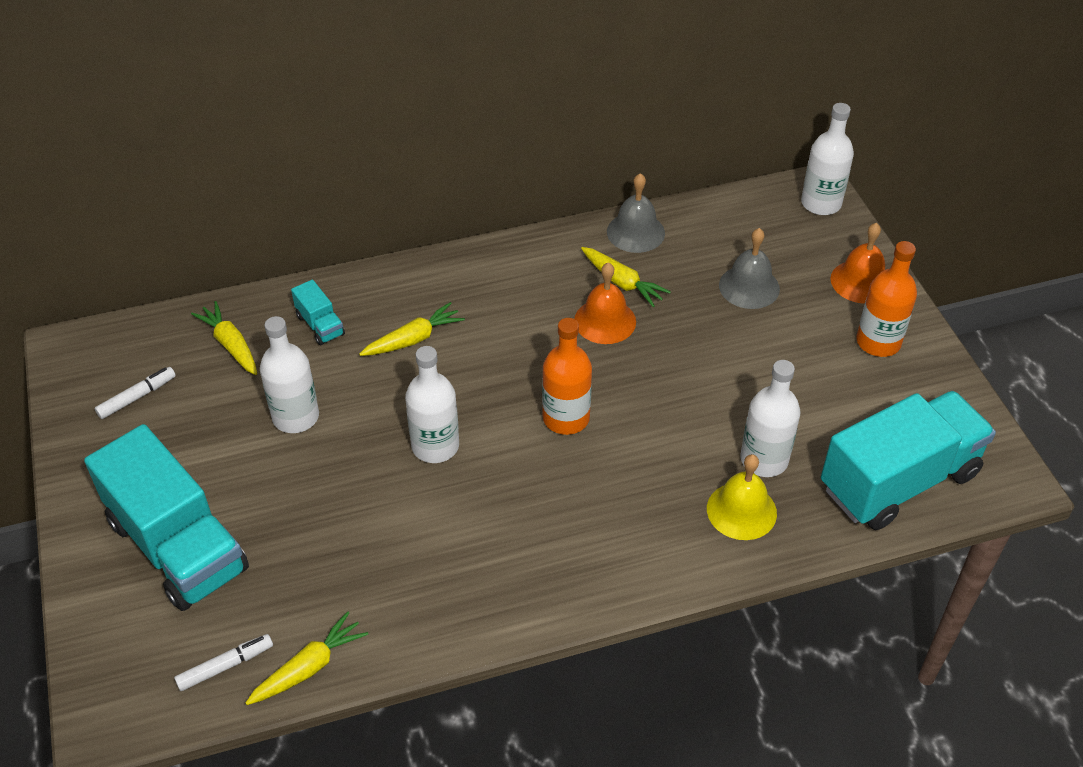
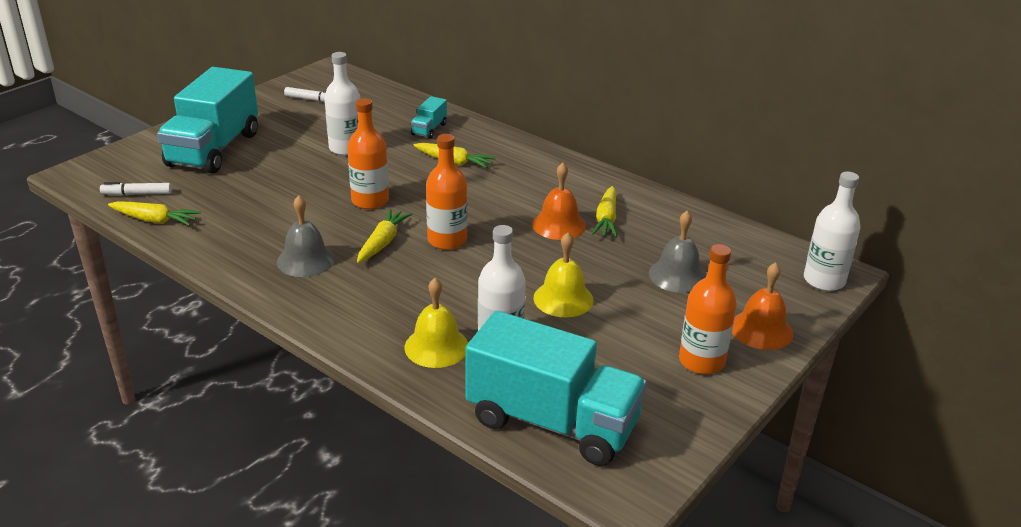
camera: 55 degrees right, 15 degrees down
(225, 666) = (137, 194): white marker -> white marker turned 150 degrees clockwise
(230, 345) = (381, 110): yellow carrot -> yellow carrot (383, 242)
(435, 446) = (370, 201): white bottle -> orange bottle
(635, 232) = (665, 208): grey bell -> grey bell (306, 260)
(729, 382) = (563, 299): none -> yellow bell

